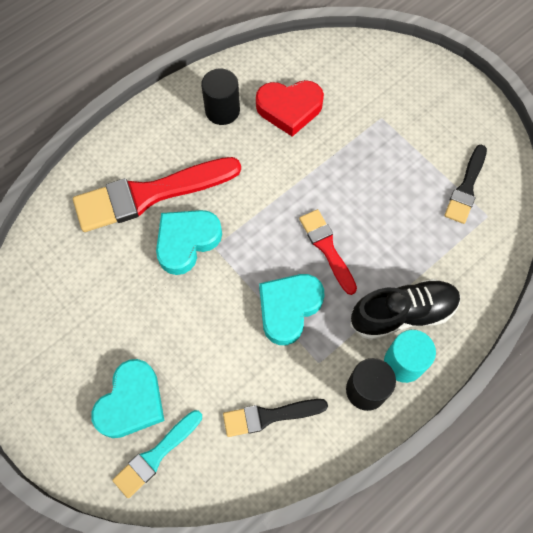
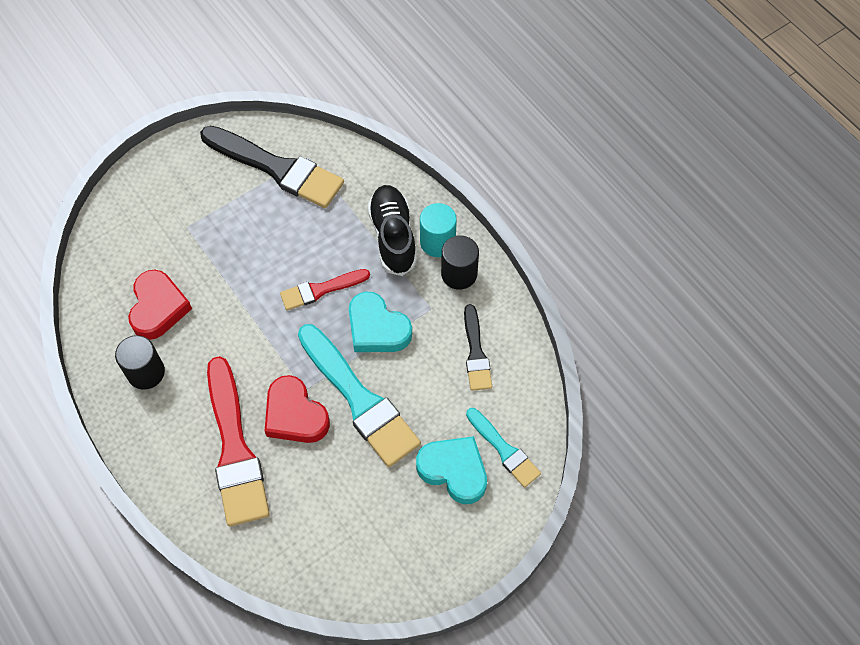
camera: 85 degrees left, 5 degrees down
(186, 242) = (295, 415): turquoise heart -> red heart
(206, 300) = (360, 399): none -> turquoise brush
(466, 188) = (277, 168): black brush -> black brush, size x1.83

